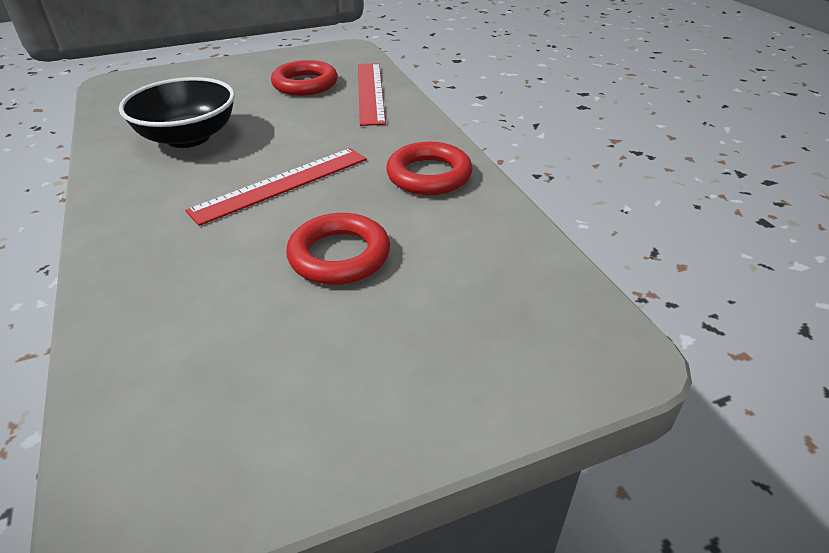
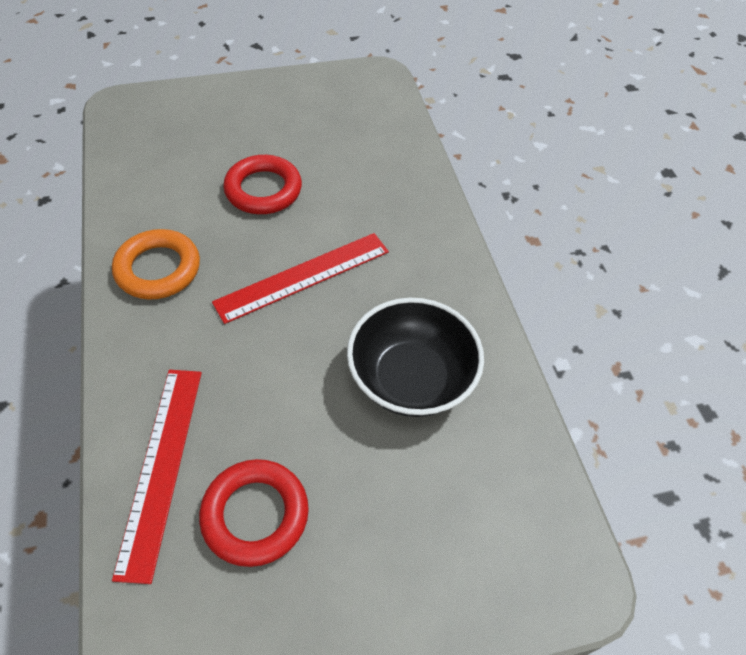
camera: 175 degrees left, 15 degrees up
(429, 175) = (158, 269): red ring -> orange ring

